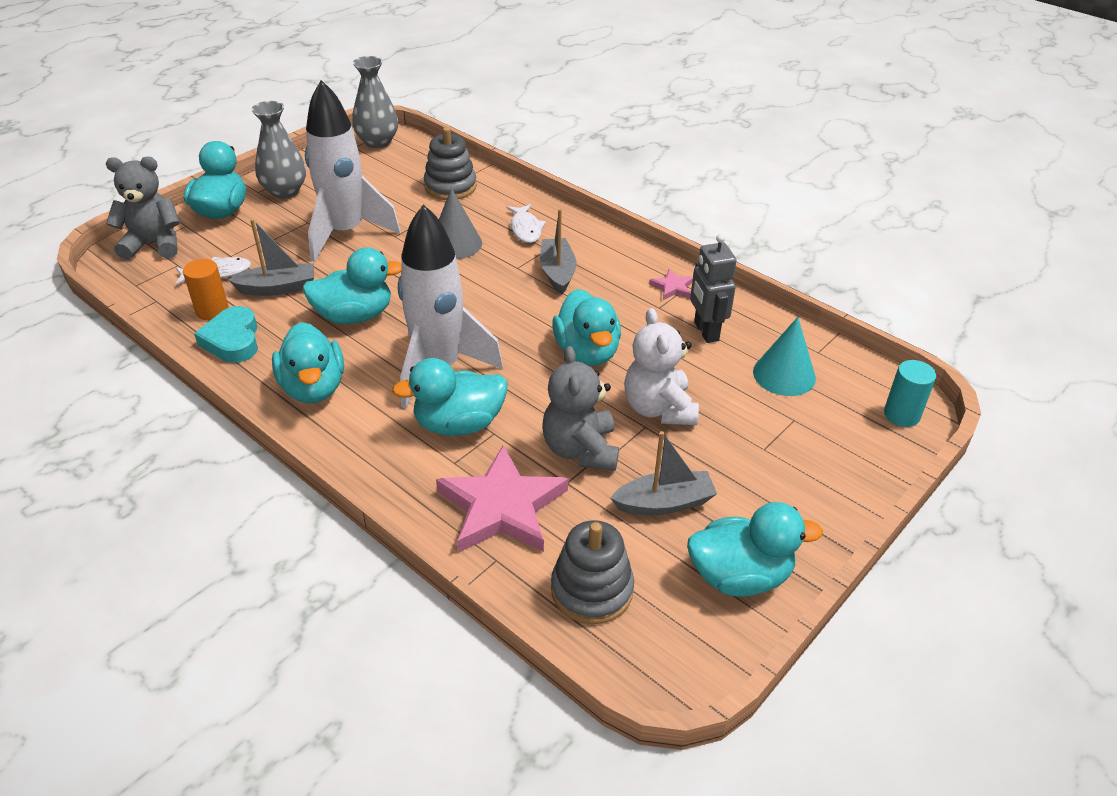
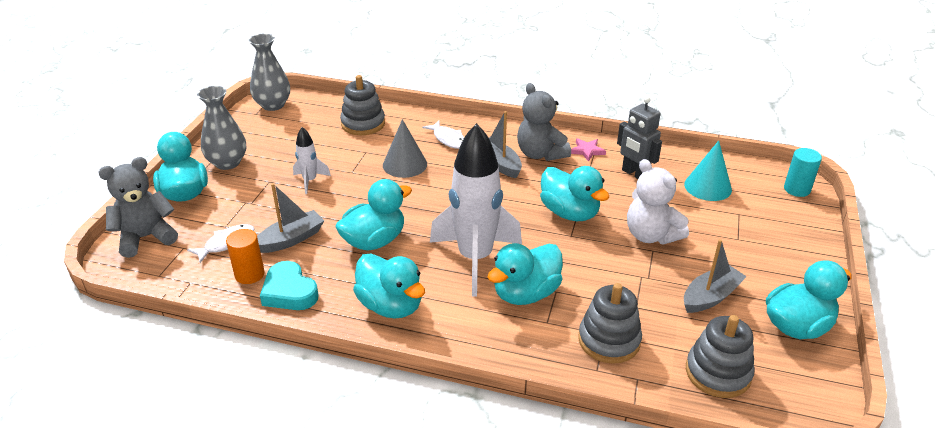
camera: 25 degrees left, 5 degrees down
(346, 233) = (310, 181): white rocket -> white rocket, size x0.45
(502, 507) = (609, 340): pink star -> grey stacking toy
(580, 450) = (625, 281): grey teddy bear -> grey teddy bear (540, 154)

